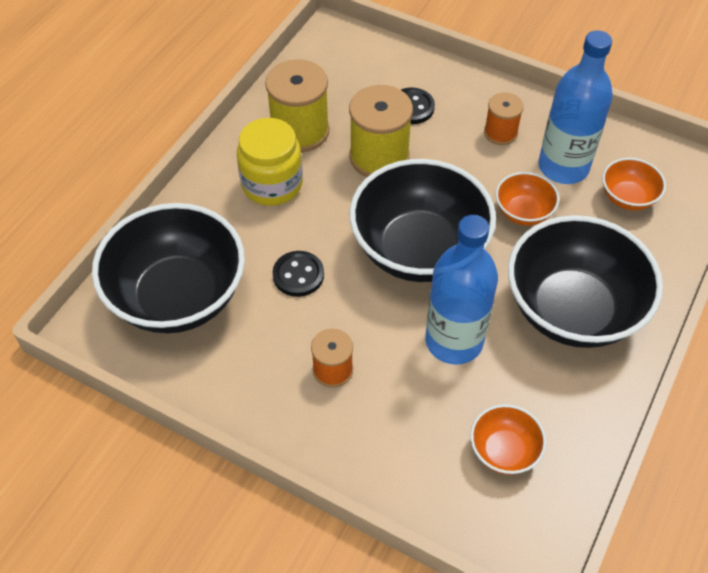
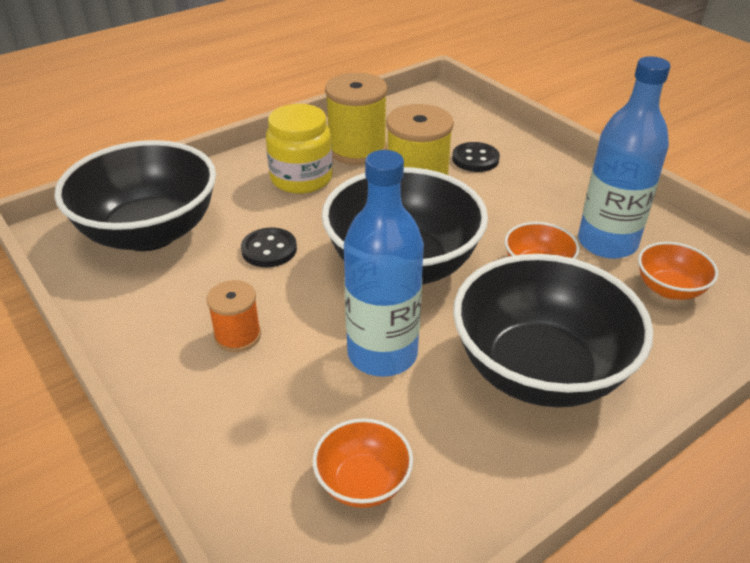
camera: 25 degrees right, 15 degrees down
(500, 133) = (554, 199): orange spool -> none

